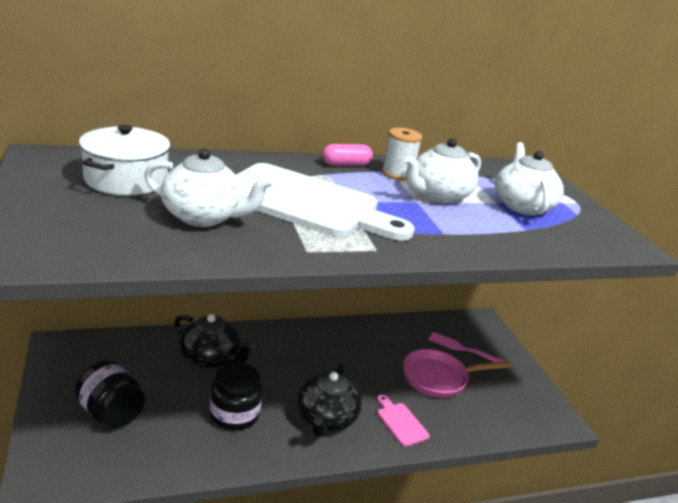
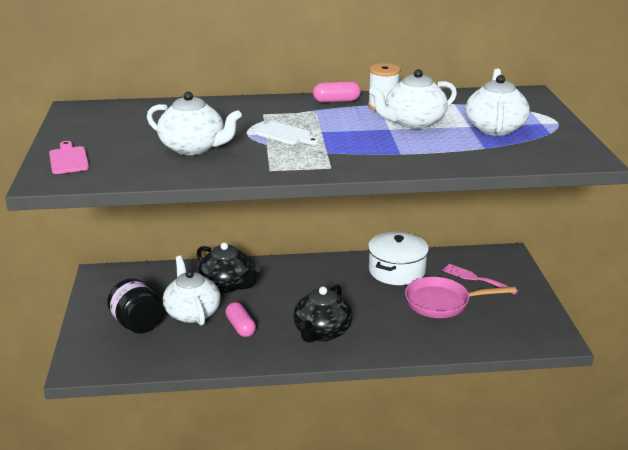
camera: 15 degrees right, 0 degrees up
(126, 179) = (139, 123): white pot -> white pot (397, 271)
(175, 396) = (192, 312): none -> white teapot
(234, 414) = (240, 327): black jar -> pink capsule
(306, 203) = (285, 134): white cutting board -> white cutting board, size x0.41
(400, 422) = (392, 337): pink cutting board -> pink cutting board (68, 159)

